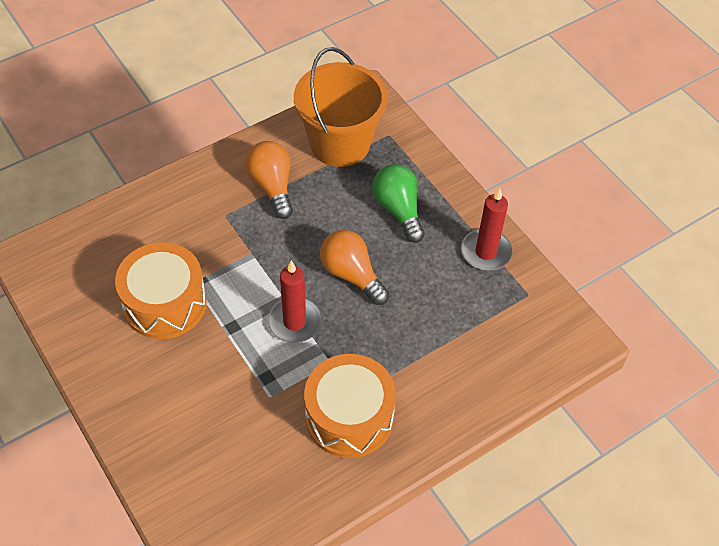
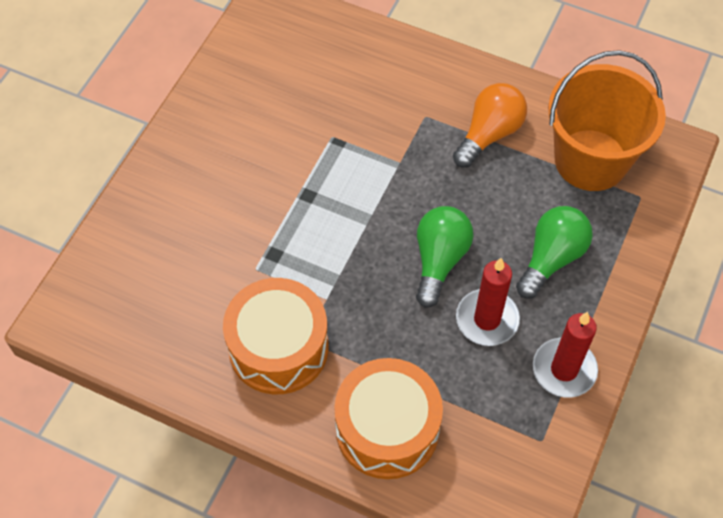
camera: 60 degrees right, 5 degrees up
(165, 303) = (294, 128): orange drum -> orange drum (387, 429)
(294, 322) = (349, 242): red candle -> red candle (487, 319)
(352, 275) = (439, 260): orange light bulb -> green light bulb

